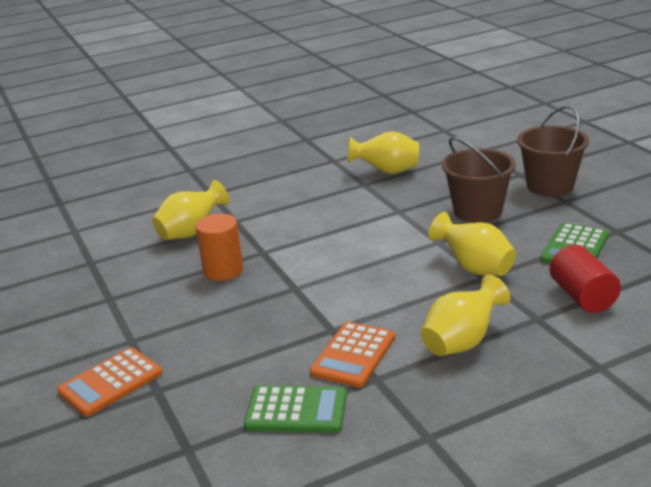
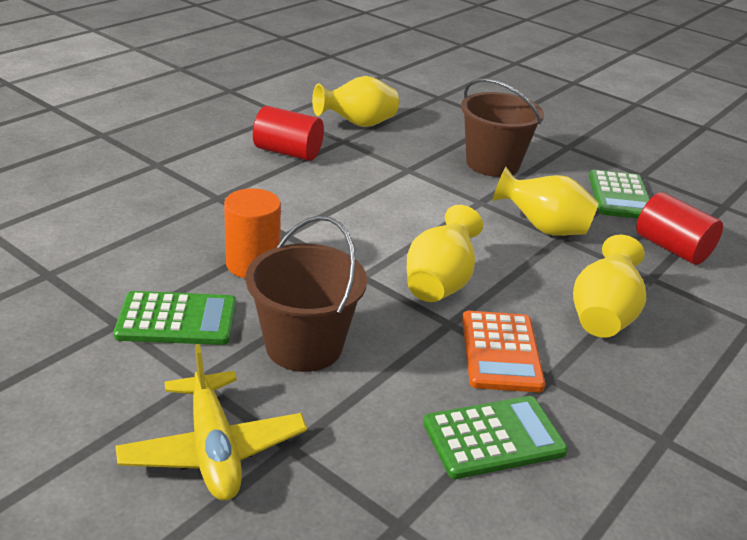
camera: 30 degrees left, 5 degrees up
(110, 382) = (213, 449): orange calculator -> yellow plane
(146, 301) = (177, 320): none -> green calculator
(191, 232) = (169, 217): yellow vase -> yellow vase (439, 283)
(312, 191) = (288, 152): none -> red cylinder
(550, 186) = (540, 131): brown bucket -> brown bucket (304, 346)

